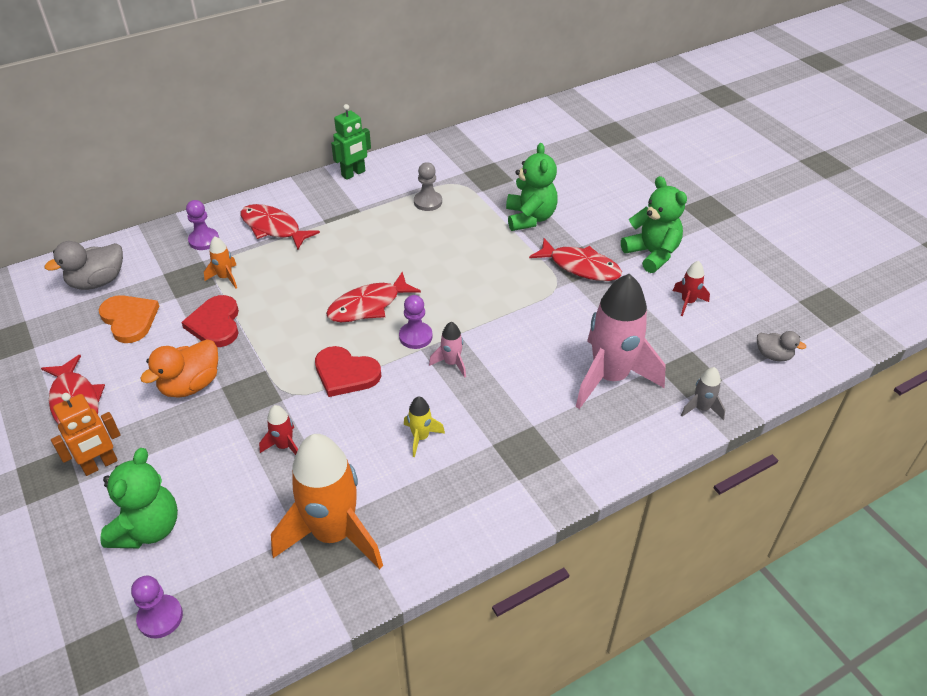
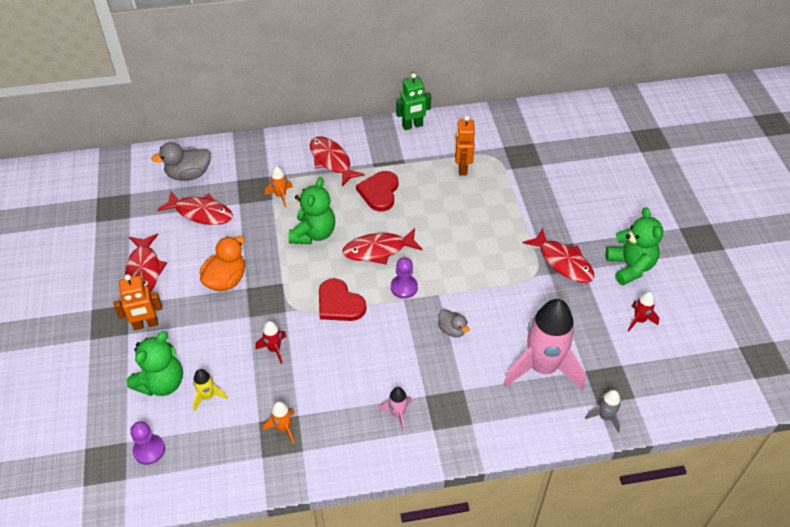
camera: 20 degrees right, 5 degrees up
(129, 319) = (201, 213): orange heart -> red fish
(191, 385) = (226, 280): orange duck -> orange duck turned 150 degrees clockwise
(204, 240) = (276, 158): purple pawn -> none
(215, 324) = (260, 234): red heart -> red heart (379, 192)
(333, 534) = (283, 428): orange rocket -> orange rocket, size x0.43
(421, 437) = (374, 373): yellow rocket -> yellow rocket (208, 396)
(428, 202) = (462, 168): grey pawn -> orange robot
(451, 363) = (422, 318): pink rocket -> pink rocket (397, 414)
(530, 218) = (540, 205): green teddy bear -> green teddy bear (313, 234)
(773, 355) = (690, 389): grey duck -> grey duck (452, 330)

